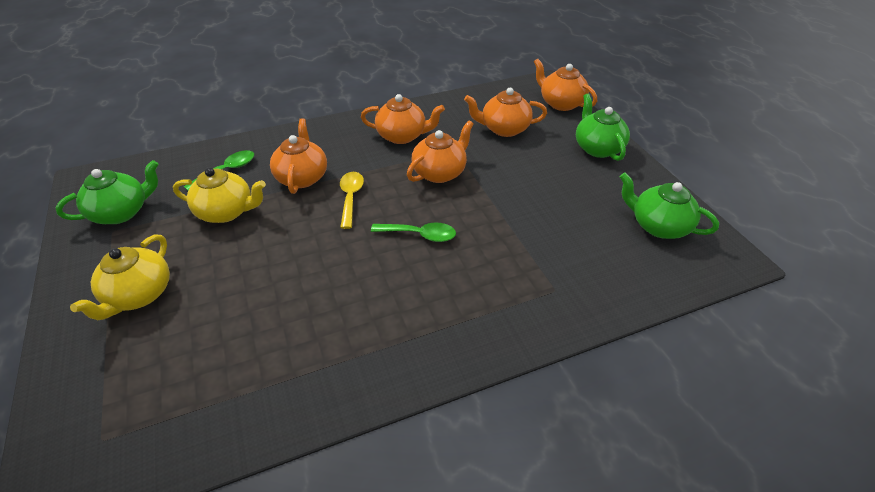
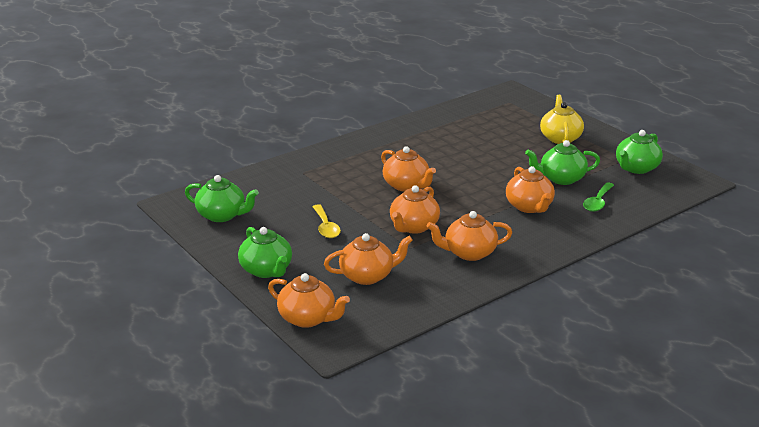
camera: 165 degrees right, 15 degrees down
(227, 212) = (561, 178): yellow teapot -> green teapot
(351, 198) = (476, 199): yellow spoon -> yellow spoon (326, 227)
(419, 235) = (406, 185): green spoon -> orange teapot

